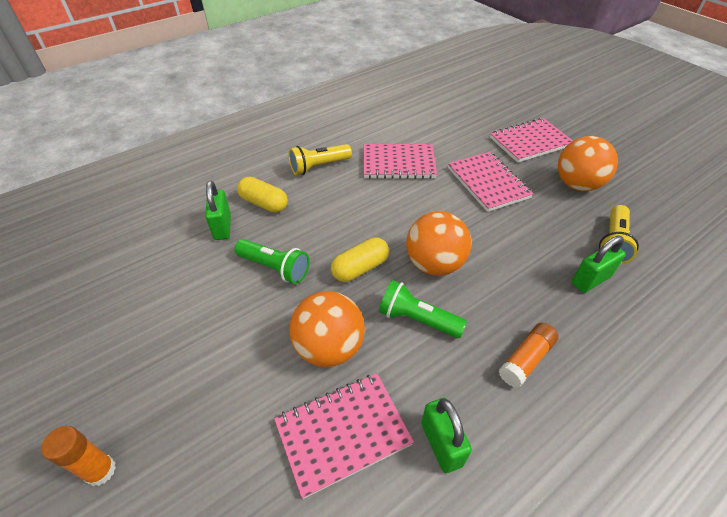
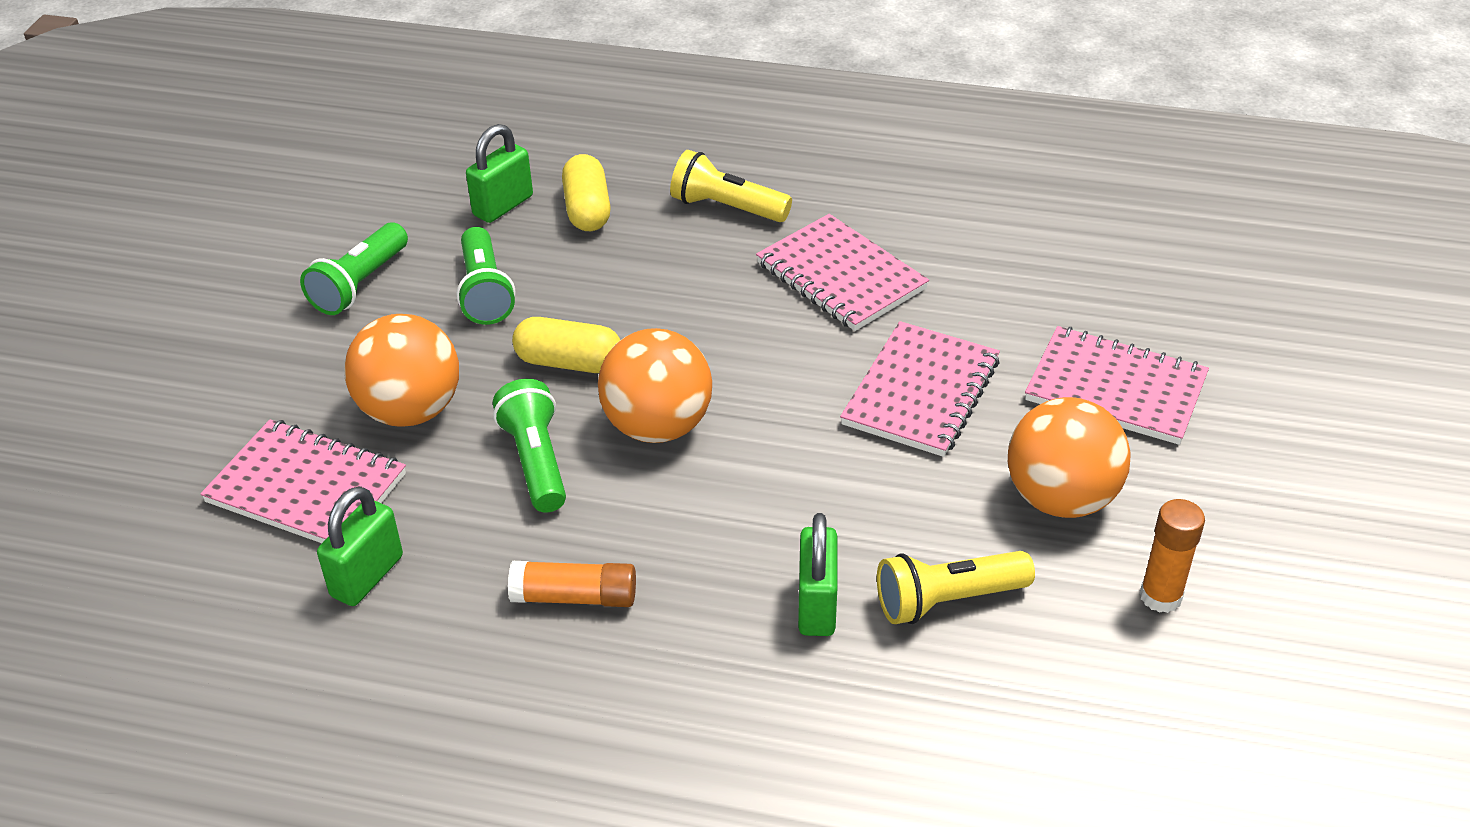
camera: 50 degrees right, 5 degrees down
(100, 471) = (115, 348): orange glue stick -> orange glue stick (1160, 596)
(206, 312) = (360, 284): none -> green flashlight
(590, 280) = (816, 605): green padlock -> green padlock turned 75 degrees clockwise

